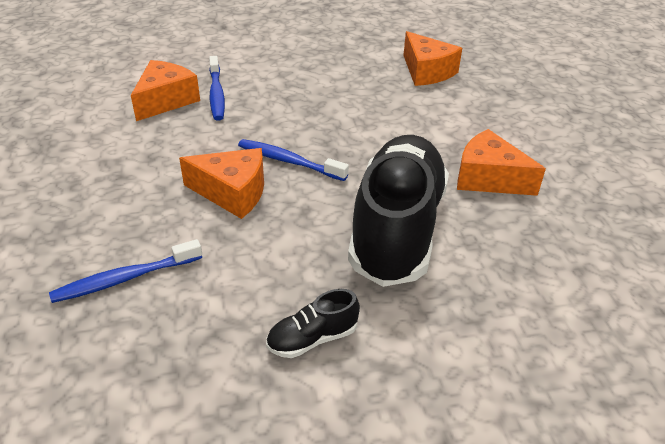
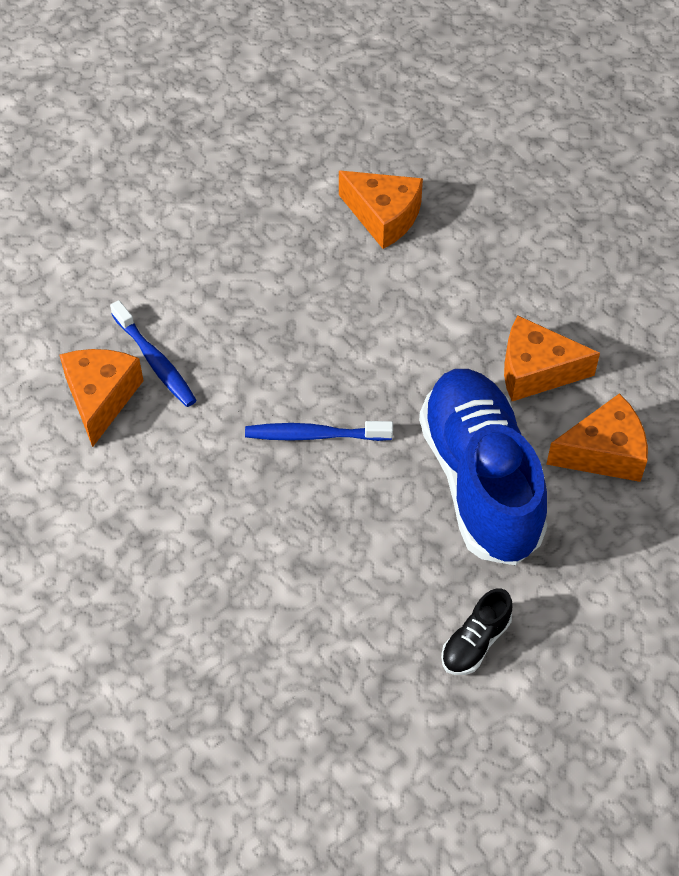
camera: 25 degrees left, 15 degrees up
(125, 278) = (257, 660): blue toothbrush -> none
(232, 193) = (284, 506): orange cheese -> orange cheese (603, 452)
(397, 229) = (480, 481): black shoe -> blue shoe

